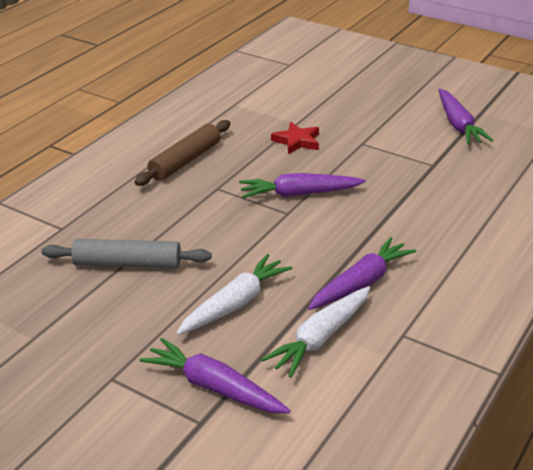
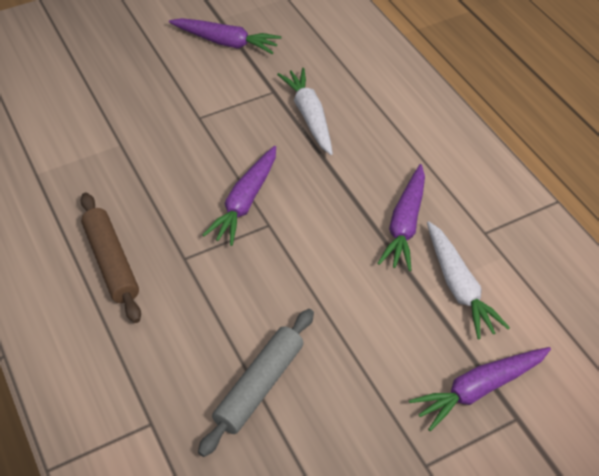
camera: 60 degrees left, 15 degrees up
(235, 303) = (377, 325): white carrot -> white carrot (309, 116)
(297, 141) = (154, 160): red star -> none
(361, 283) = (405, 225): purple carrot -> purple carrot turned 150 degrees counterclockwise

